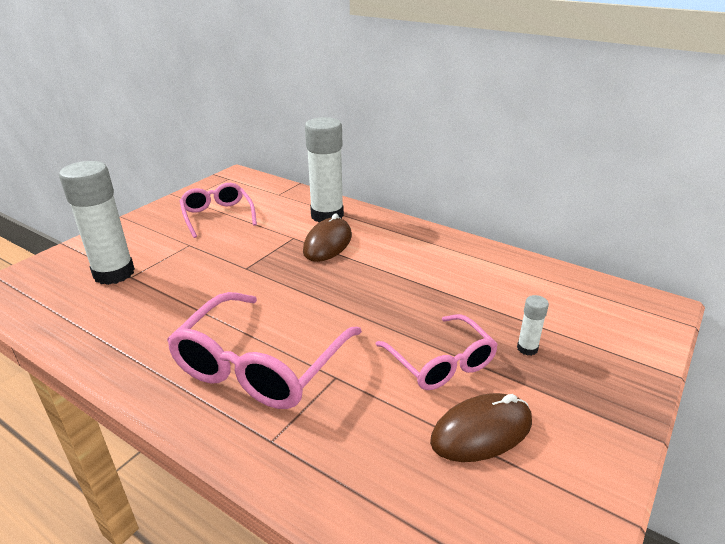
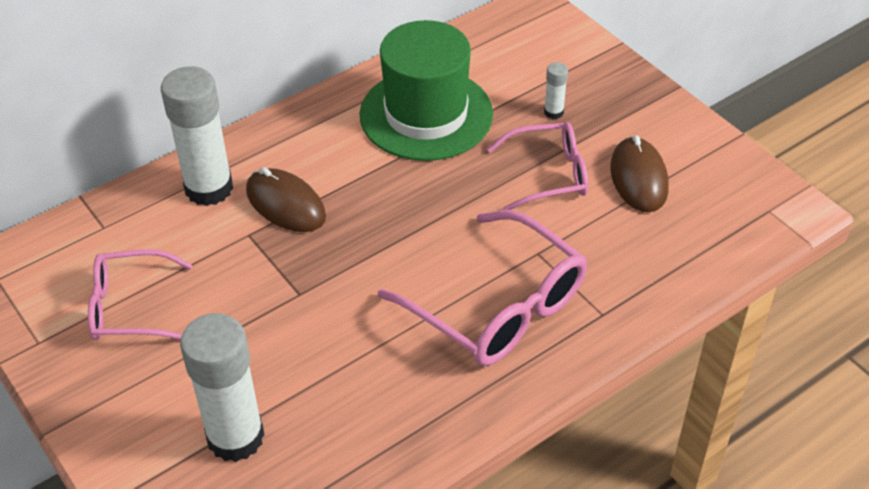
camera: 70 degrees left, 15 degrees up
(462, 279) = (426, 114): none -> green hat

